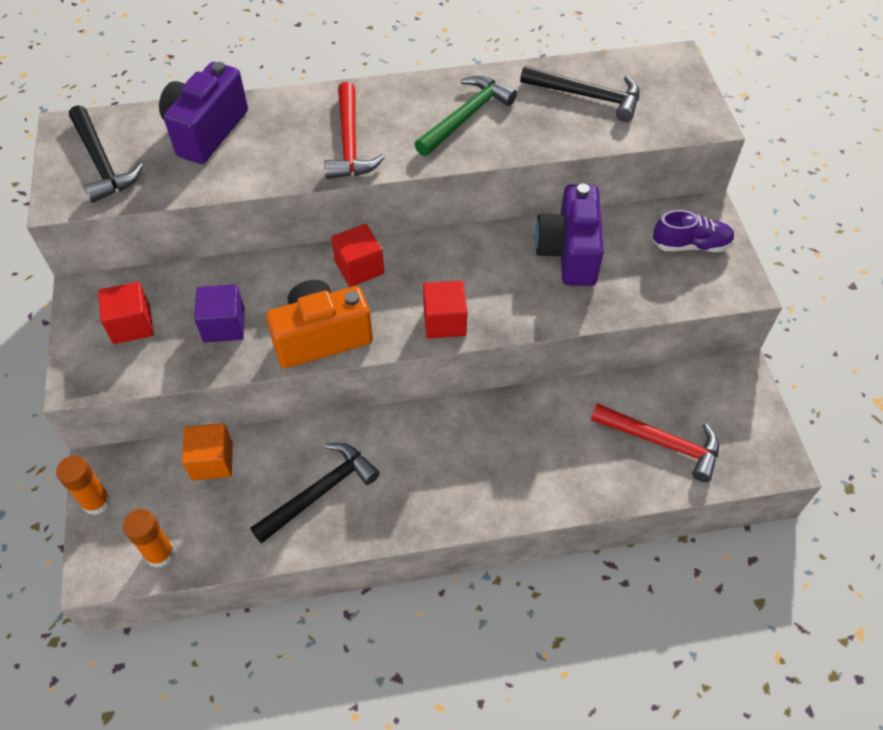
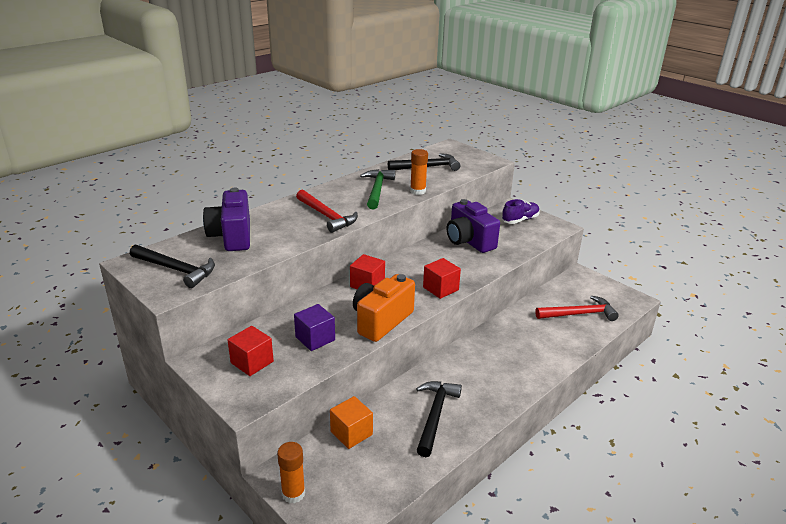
camera: 35 degrees left, 25 degrees down
(160, 553) = (368, 497): orange glue stick -> orange glue stick (418, 191)

